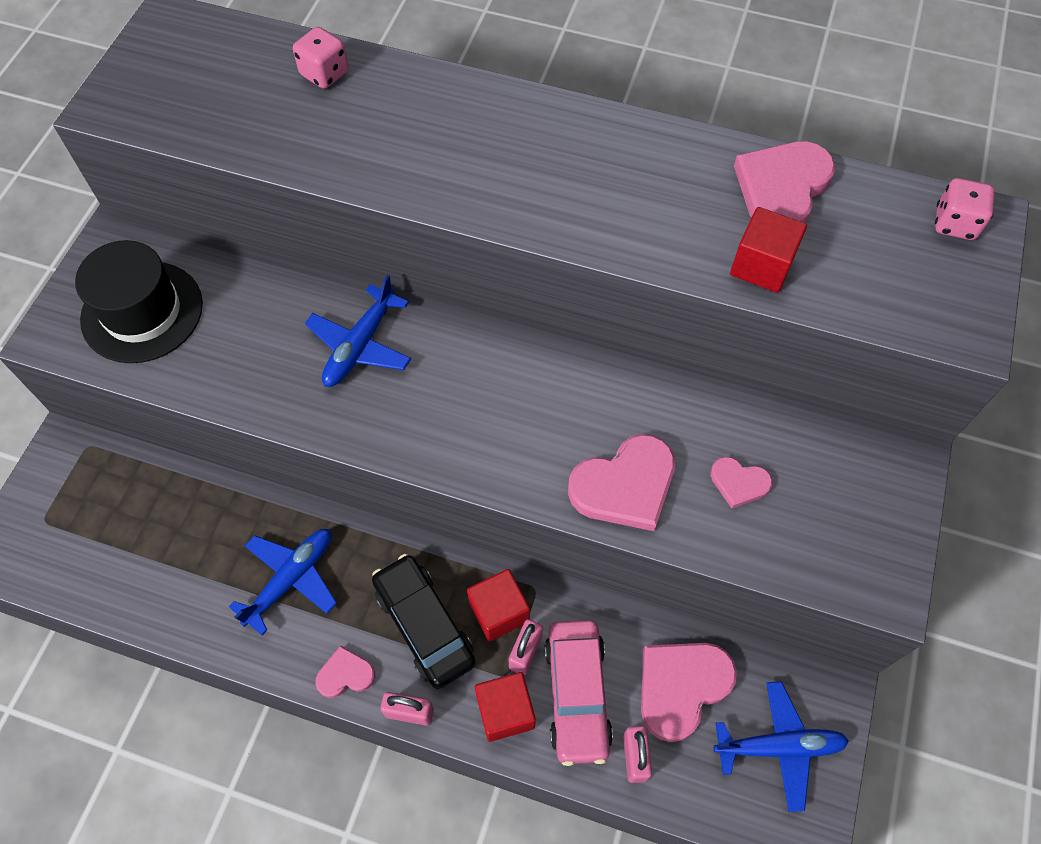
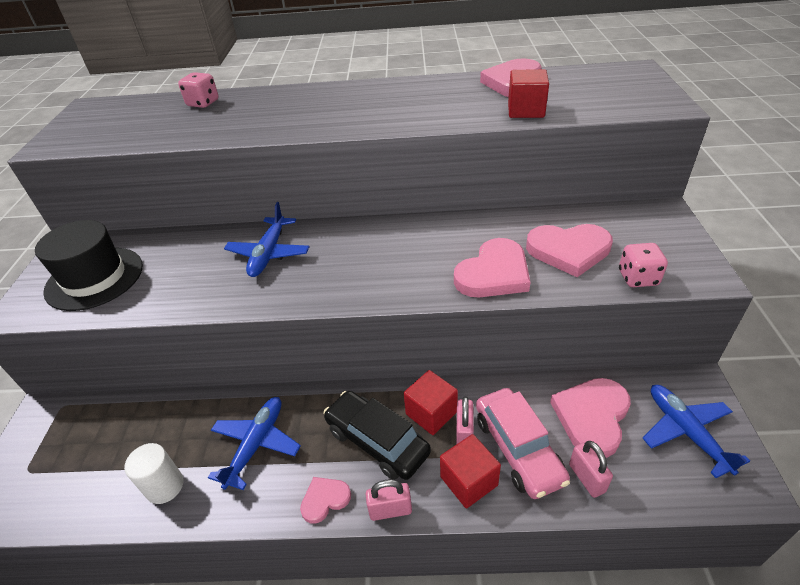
camera: 15 degrees left, 20 degrees down
(183, 595) = (165, 486): none -> white cylinder
(739, 483) = (568, 251): pink heart -> pink heart, size x1.86
(779, 746) = (686, 432): blue plane -> blue plane turned 90 degrees counterclockwise
(955, 224) = (622, 73): pink dice -> pink dice (638, 278)

